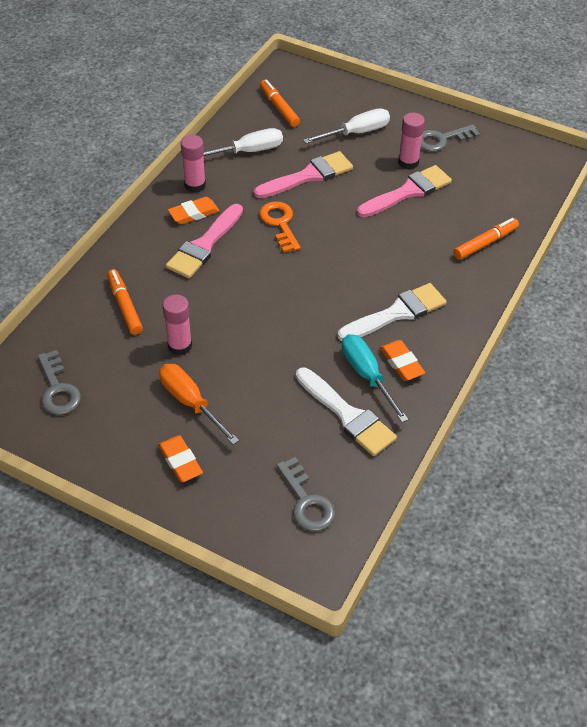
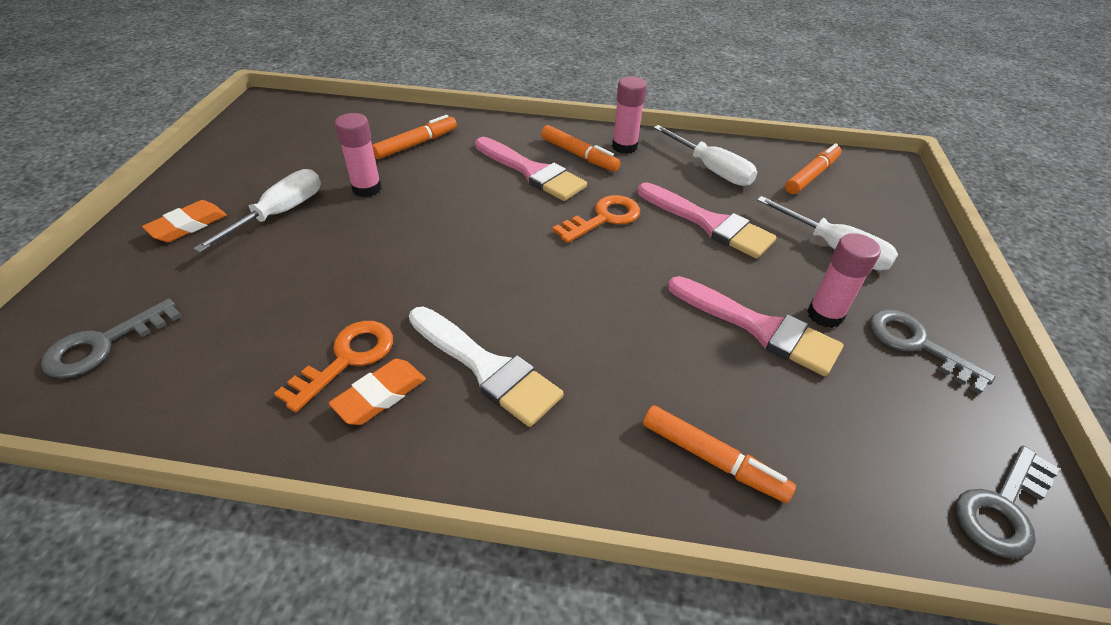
camera: 70 degrees right, 5 degrees down
(58, 389) = (292, 133): grey key -> grey key (1002, 507)
(190, 402) = (279, 214): orange screwdriver -> white screwdriver
(194, 213) = (579, 155): orange eraser -> orange marker
(204, 245) = (532, 172): pink brush -> pink brush turned 150 degrees counterclockwise
(347, 415) = (264, 354): white brush -> none
(367, 375) = (347, 359): turquoise screwdriver -> orange key

